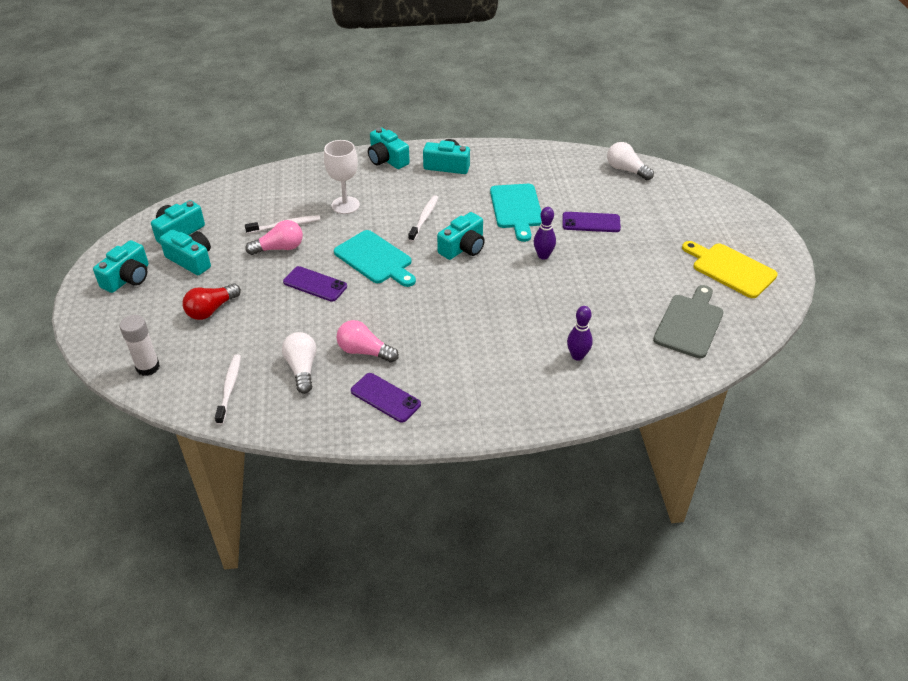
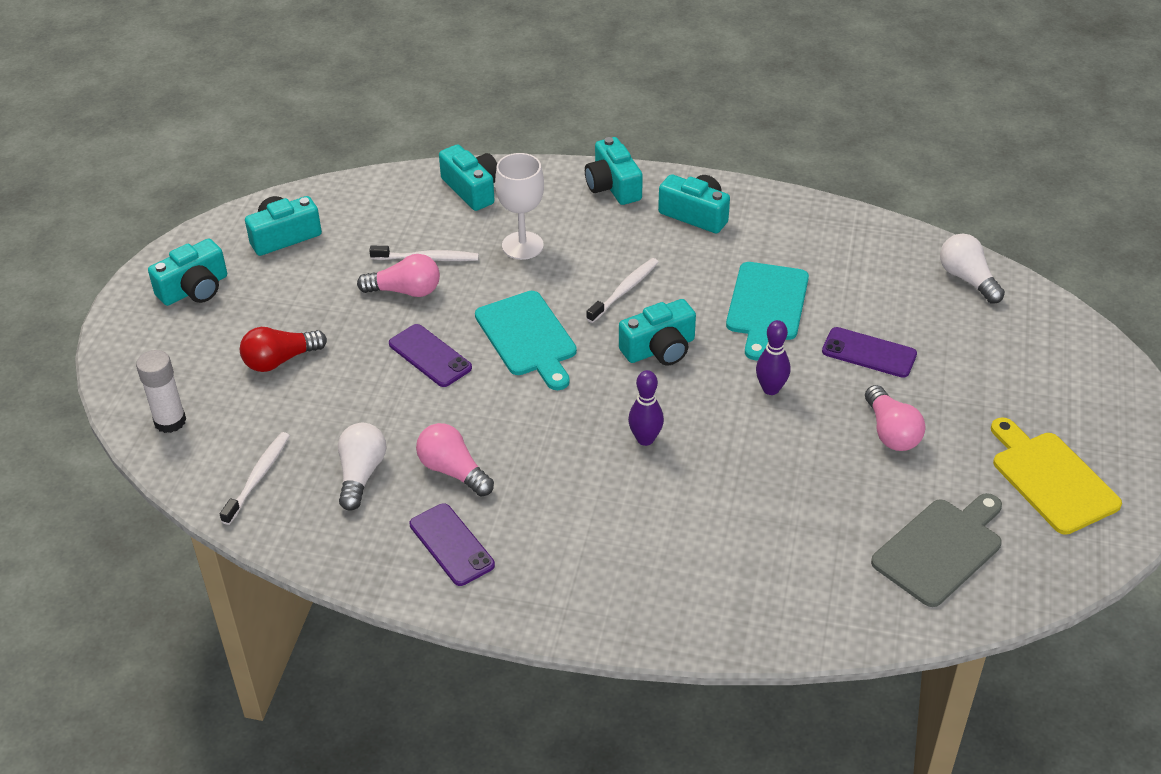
camera: 20 degrees right, 0 degrees up
(191, 260) = (283, 282): turquoise camera -> turquoise camera (472, 189)
(577, 356) = (746, 555): purple bowling pin -> purple bowling pin (645, 439)
(626, 264) = (891, 432): none -> pink light bulb

